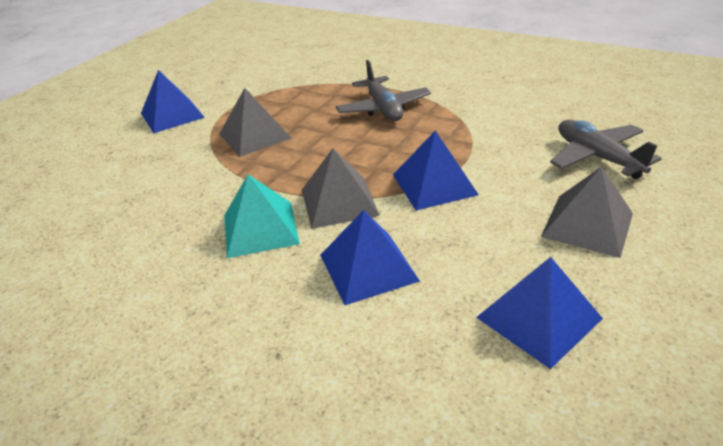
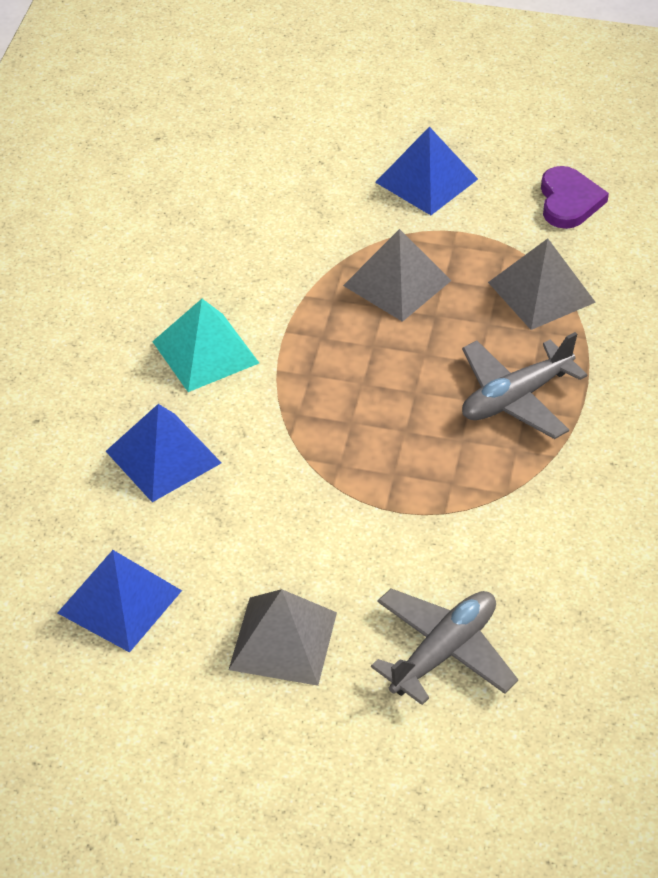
camera: 70 degrees right, 10 degrees up
(235, 75) = (569, 201): none -> purple heart
(339, 202) = (271, 405): grey pyramid -> grey pyramid (541, 292)
(434, 184) = (331, 487): blue pyramid -> none

